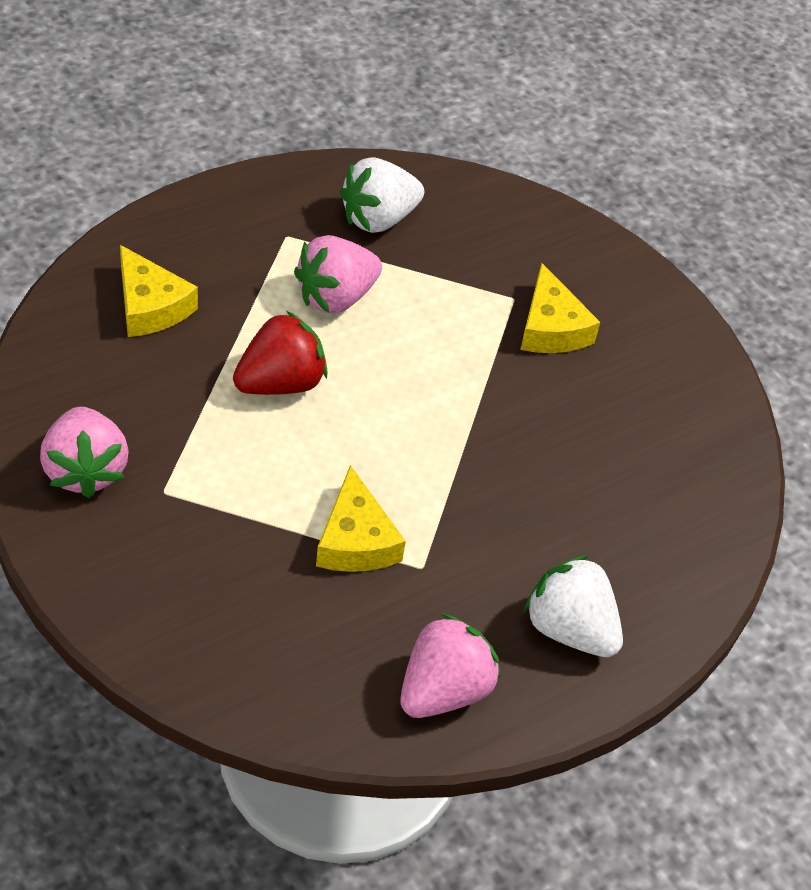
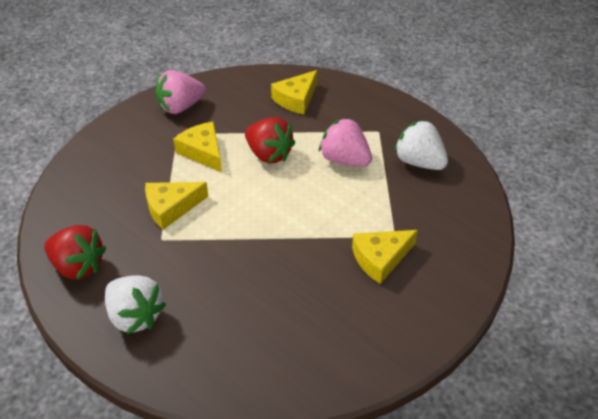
camera: 80 degrees right, 5 degrees down
(232, 467) = (203, 152): none -> yellow cheese
(443, 690) = (78, 266): pink strawberry -> red strawberry
(569, 629) = (135, 316): white strawberry -> white strawberry turned 105 degrees clockwise

